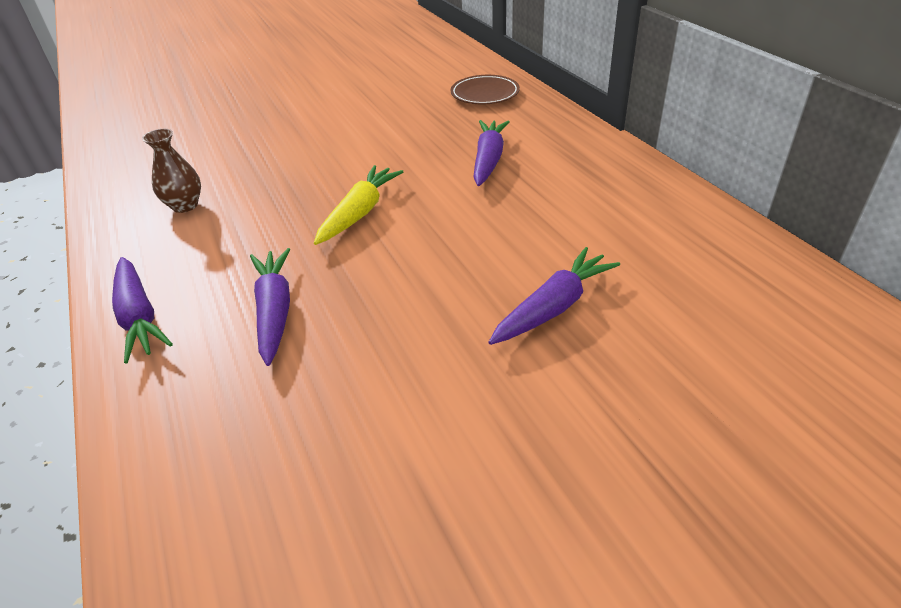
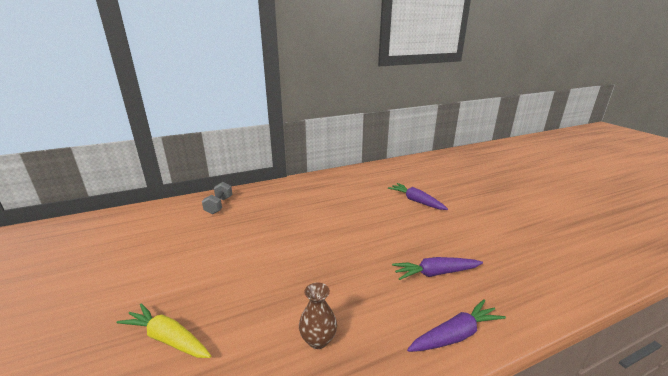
camera: 90 degrees left, 15 degrees down
(359, 213) = (344, 248): yellow carrot -> yellow carrot (168, 339)
(485, 94) = (219, 205): brown plate -> grey dumbbell
(488, 160) = (300, 208): purple carrot -> none

